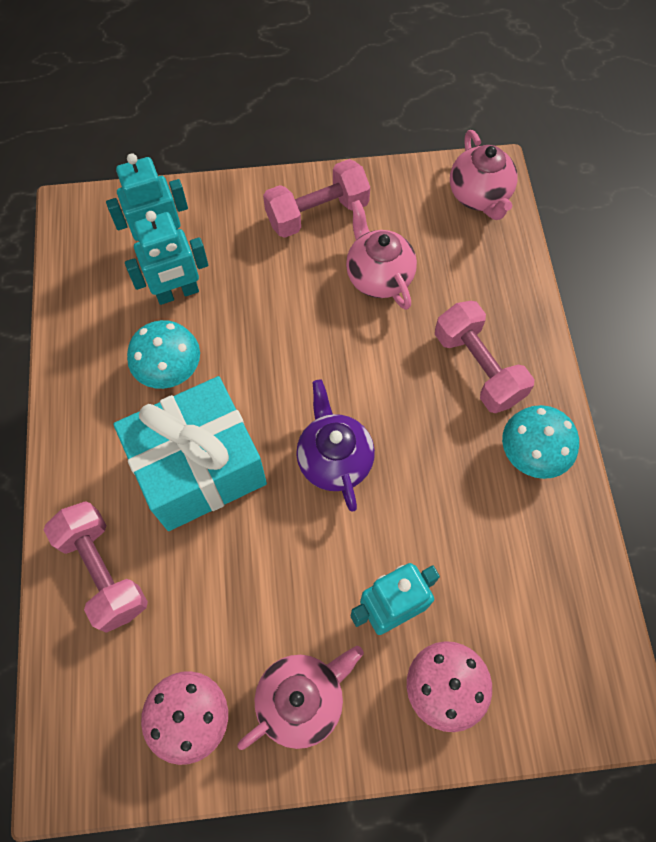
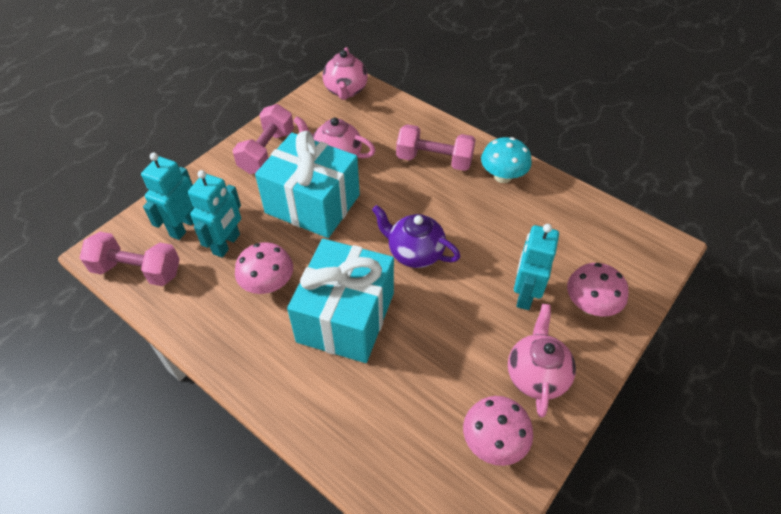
camera: 45 degrees left, 15 degrees down
(103, 571) = (352, 418): pink dumbbell -> pink dumbbell (137, 270)
(170, 370) = (268, 284): turquoise mushroom -> pink mushroom
(297, 314) = (312, 204): none -> turquoise gift
(479, 196) = (346, 91): pink teapot -> pink teapot turned 60 degrees clockwise

